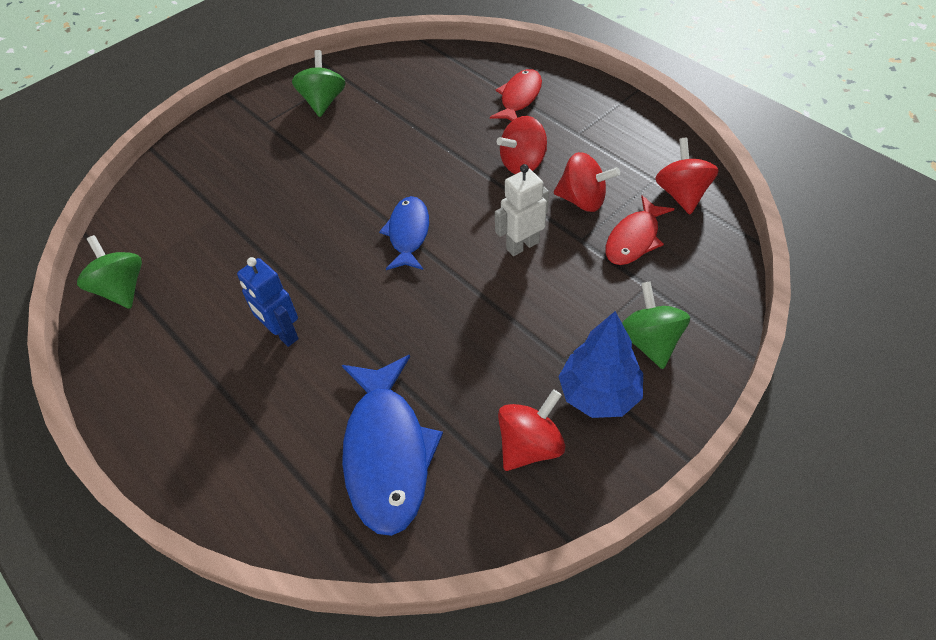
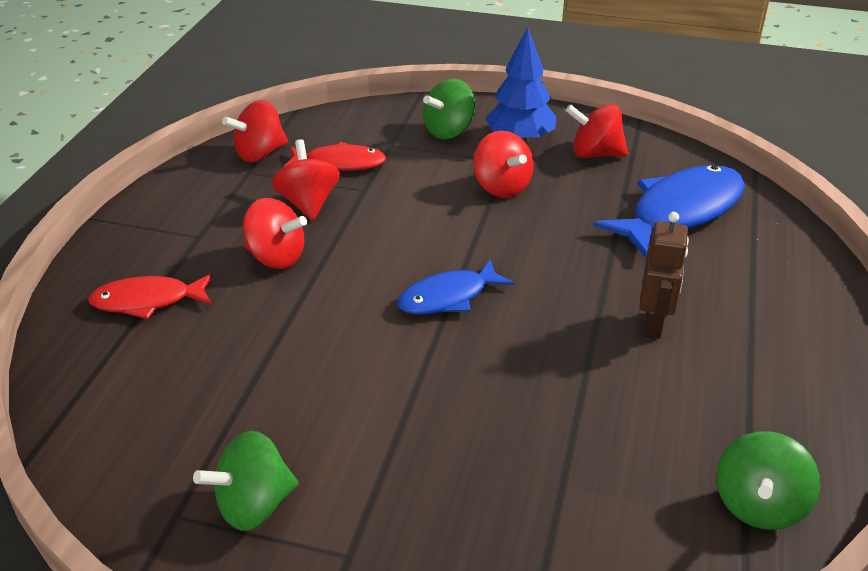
camera: 125 degrees left, 15 degrees down
(282, 333) = (654, 324): blue robot -> brown robot
(522, 245) = (400, 219): white robot -> none
(523, 334) = (501, 187): none -> red spinning top

